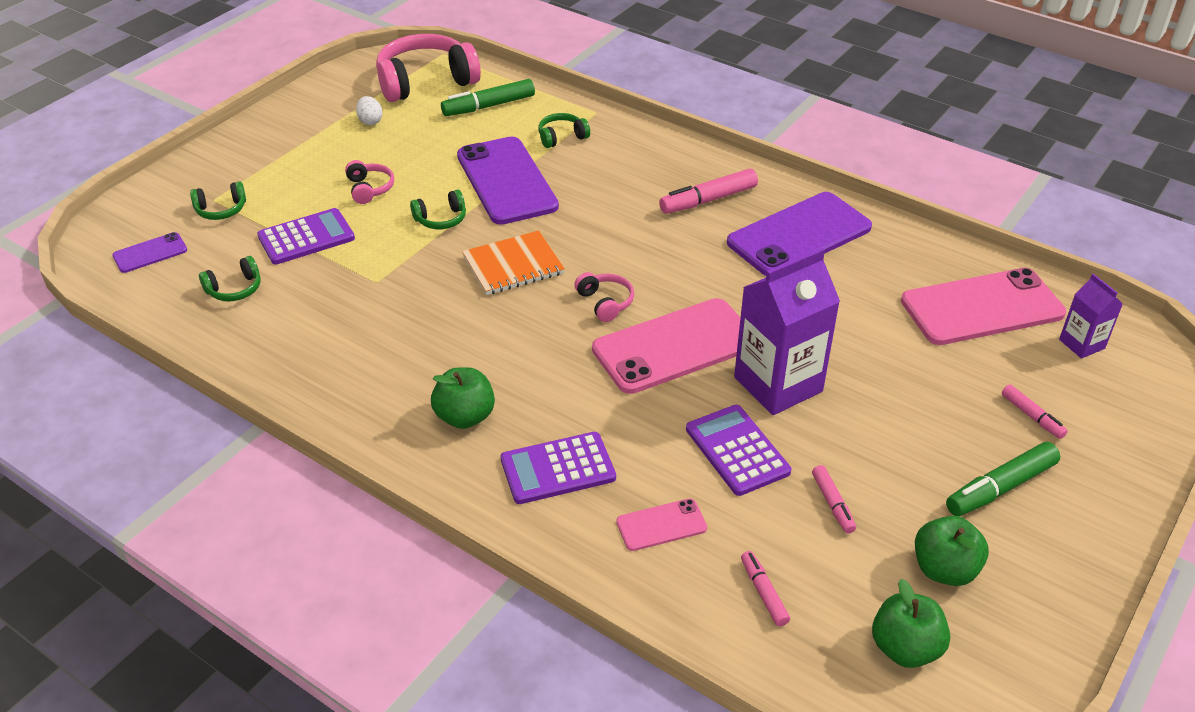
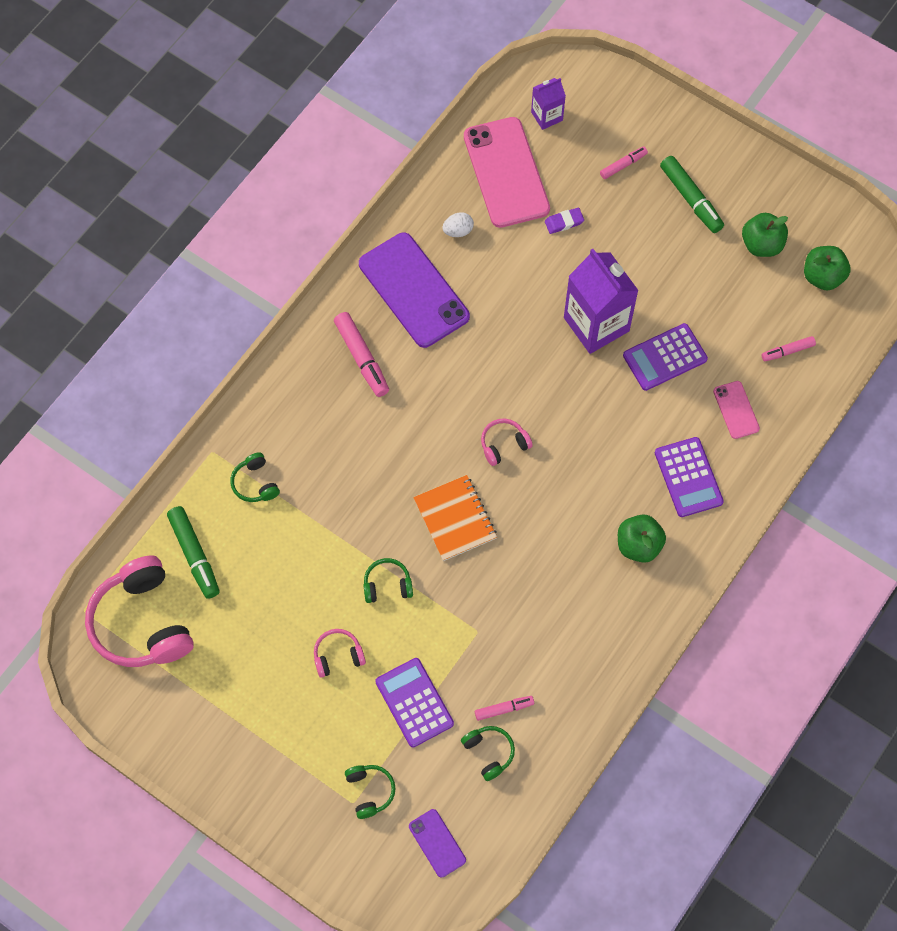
camera: 90 degrees left, 25 degrees up
(370, 121) = (217, 670): white egg -> white egg (458, 231)
(441, 219) = (387, 585): green headphones -> green headphones turned 75 degrees counterclockwise
(506, 181) = (328, 531): purple phone -> none
(674, 346) = (556, 394): pink phone -> none
(832, 503) = (710, 302): pink marker -> pink marker (503, 709)
(924, 357) = (564, 222): none -> purple eraser

